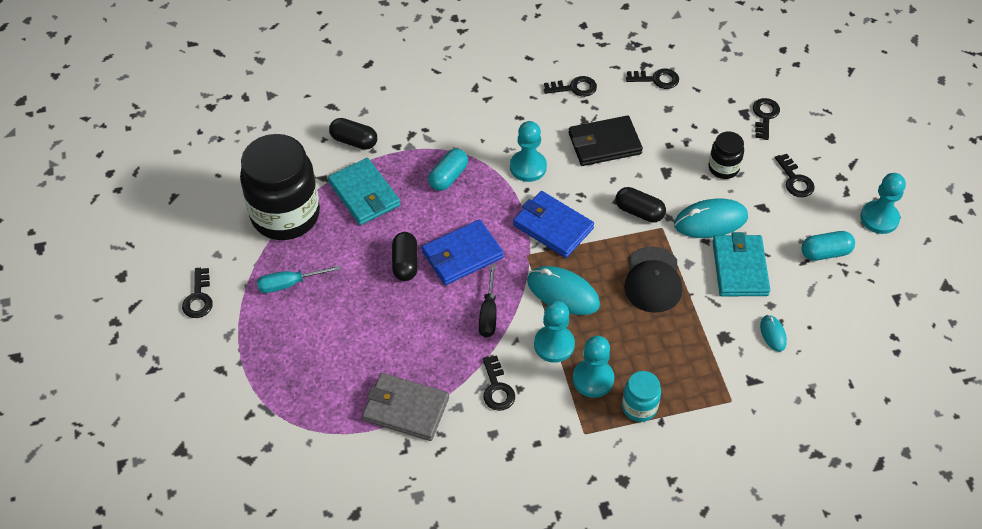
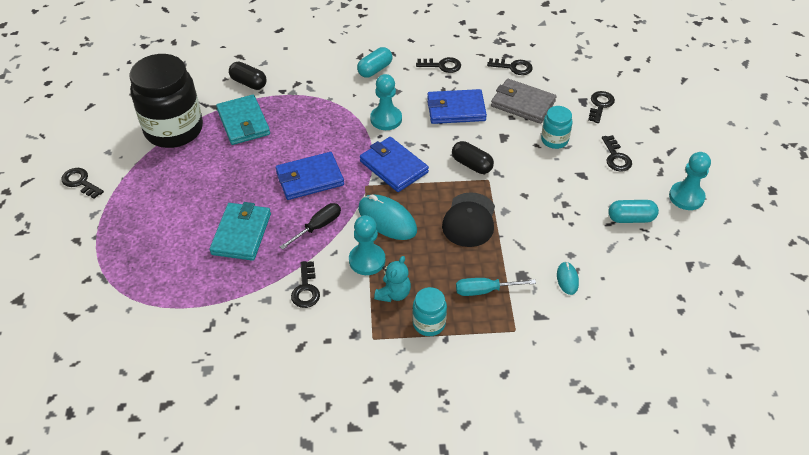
camera: 10 degrees right, 5 degrees down
(198, 298) = (80, 182): black key -> black key turned 120 degrees clockwise
(289, 284) = (158, 182): turquoise screwdriver -> turquoise screwdriver (485, 290)
(405, 263) = (259, 178): black capsule -> none
(406, 409) = (221, 294): grey wallet -> grey wallet (523, 103)
(448, 177) = (317, 118): turquoise capsule -> turquoise capsule (375, 70)
(488, 313) = (318, 227): black screwdriver -> black screwdriver turned 150 degrees counterclockwise
(593, 379) = (393, 294): turquoise pawn -> turquoise teddy bear
(604, 143) = (456, 109): black wallet -> blue wallet
(710, 221) = (532, 180): turquoise mouse -> none
(723, 168) = (554, 140): black jar -> turquoise jar
(740, 268) = (550, 221): turquoise wallet -> turquoise wallet (241, 234)

